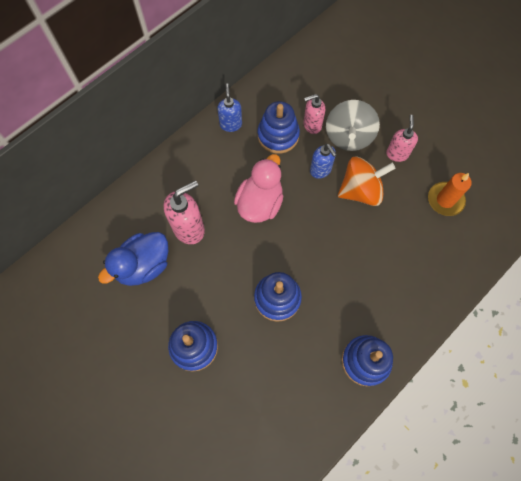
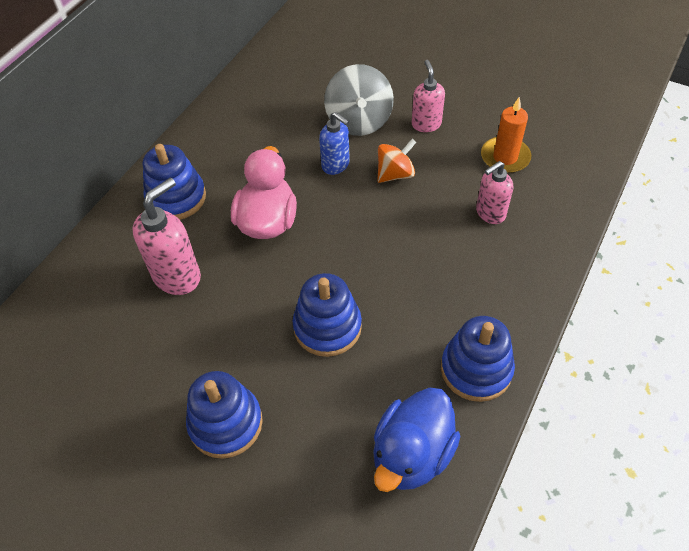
camera: 15 degrees left, 15 degrees down
(143, 265) = (123, 339): blue duck -> blue duck (412, 454)
(231, 124) = (201, 144): blue soap dispenser -> none
(278, 135) = (267, 141): blue stacking toy -> blue stacking toy (176, 198)
(312, 125) = (308, 120): pink soap dispenser -> pink soap dispenser (490, 213)
(360, 190) = (395, 174): orange spinning top -> orange spinning top, size x0.64

